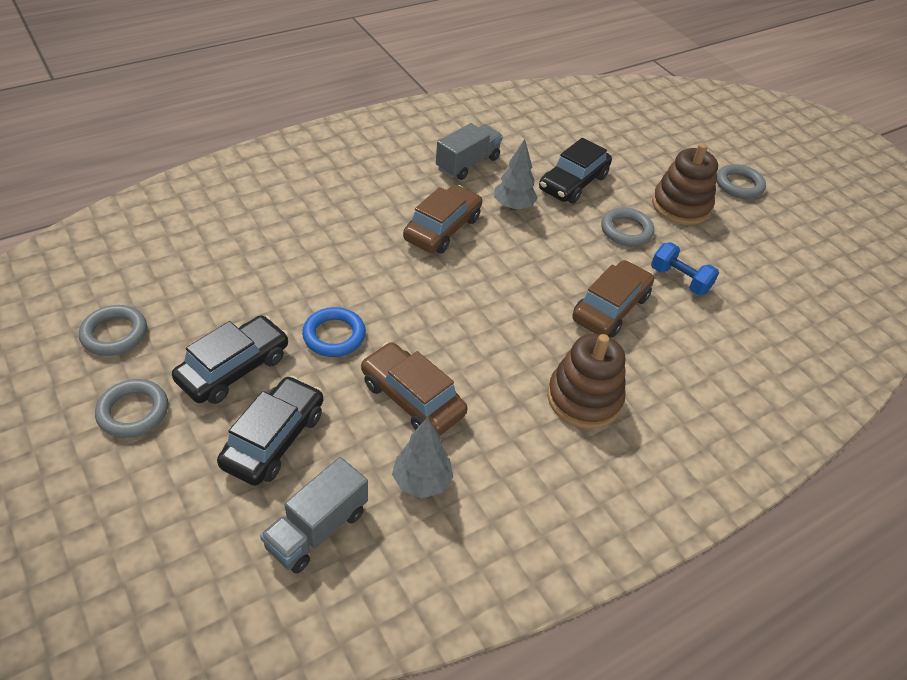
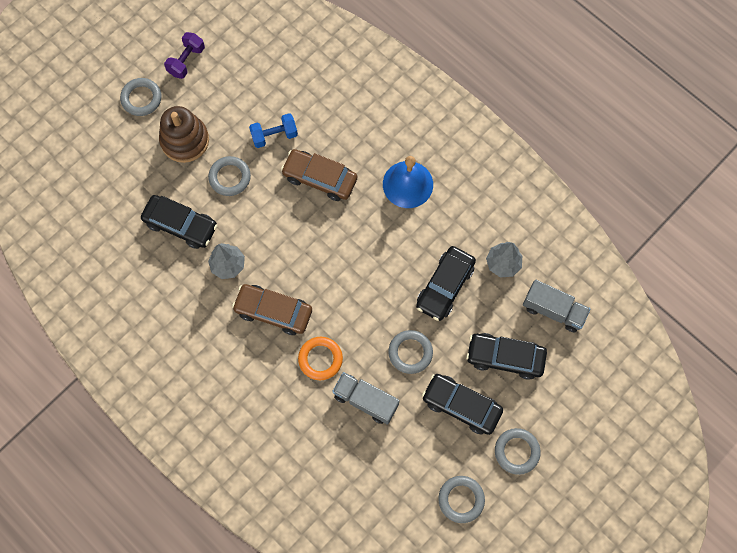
camera: 100 degrees left, 25 degrees up
(334, 335) = (410, 352): blue ring -> grey ring
(366, 253) = (320, 359): none -> orange ring
(412, 398) = (445, 286): brown car -> black car
(468, 164) = (182, 313): grey truck -> grey truck (365, 400)
(584, 398) = (408, 184): brown stacking toy -> blue bell
(679, 280) = (274, 135): blue dumbbell -> blue dumbbell turned 45 degrees clockwise
(791, 228) = (186, 61): none -> purple dumbbell

